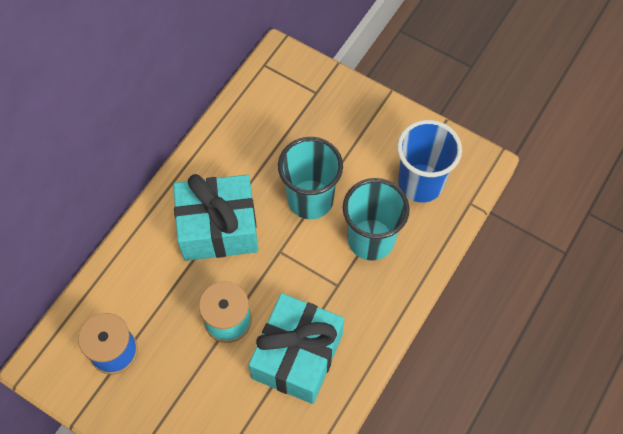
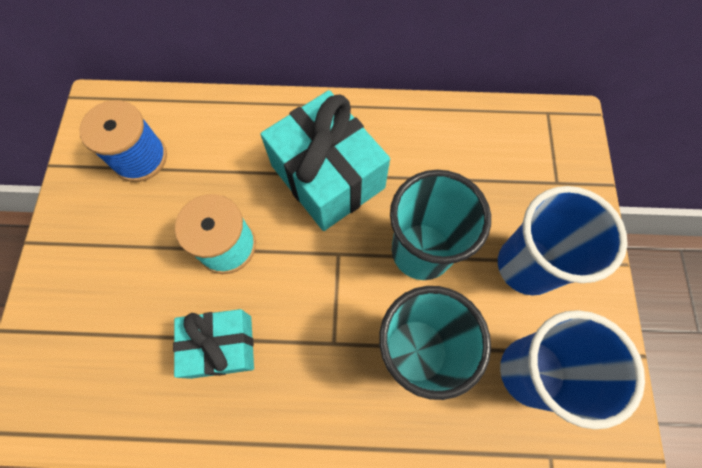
camera: 60 degrees right, 5 degrees up
(297, 356) = (221, 346): turquoise gift -> turquoise gift, size x0.61
(358, 145) = (527, 265): none -> blue cup

